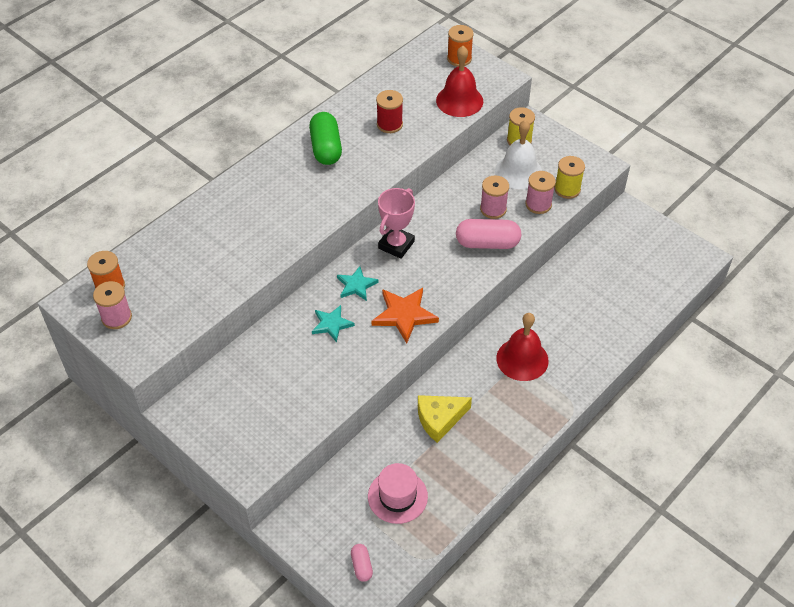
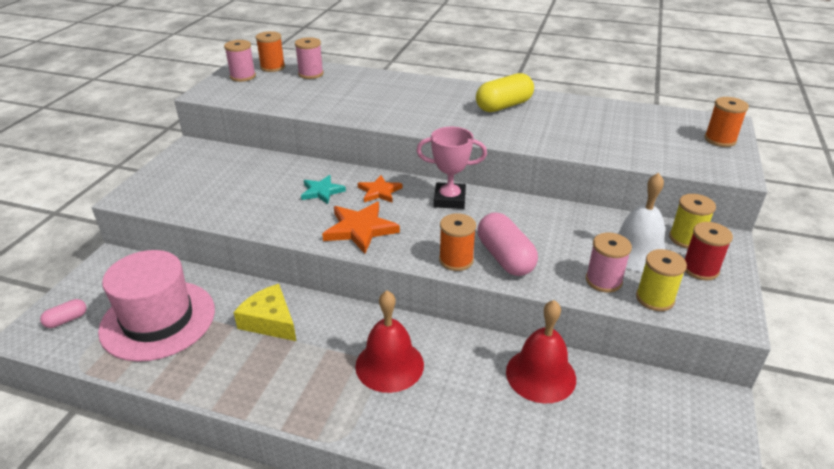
camera: 65 degrees right, 15 degrees down
(326, 148) = (504, 106): green capsule -> yellow capsule
(356, 285) = (379, 191): turquoise star -> orange star
(389, 124) = (573, 127): red spool -> red spool (700, 269)
(397, 496) = (158, 320): pink hat -> pink hat, size x1.65
(459, 100) = (659, 155): red bell -> red bell (540, 375)
(475, 271) = (456, 260): none -> orange spool
(493, 209) = (560, 248): pink spool -> pink spool (311, 74)

